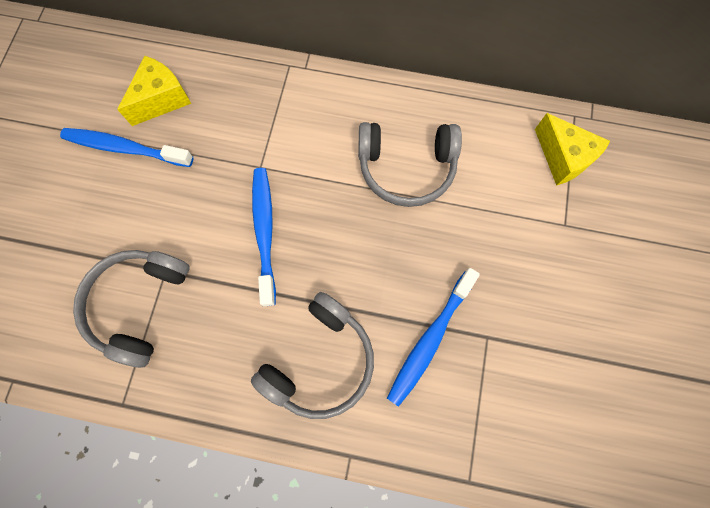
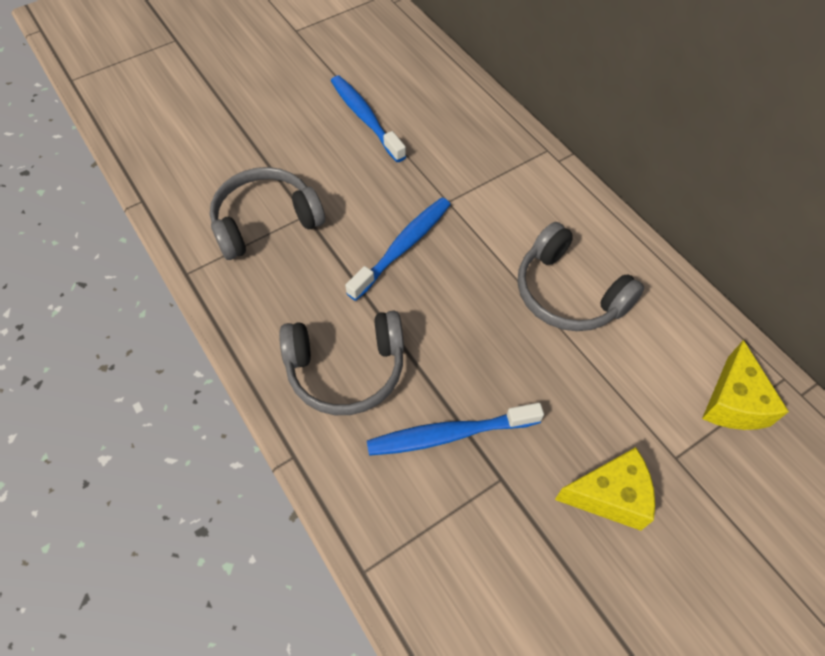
camera: 45 degrees right, 15 degrees down
(162, 99) = (424, 106): yellow cheese -> yellow cheese (609, 496)

